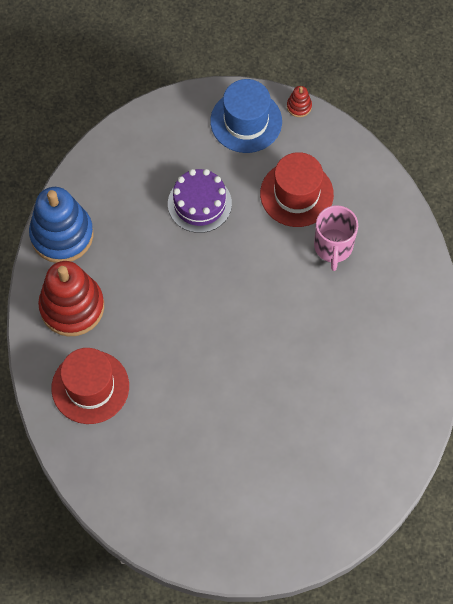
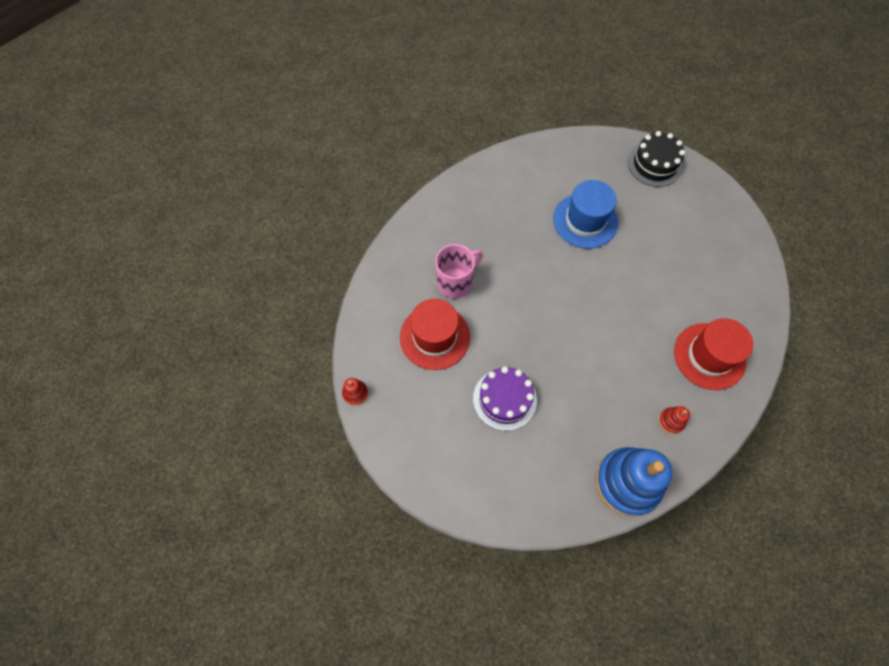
camera: 130 degrees left, 0 degrees up
(72, 307) = (671, 421): red stacking toy -> red stacking toy, size x0.41
(246, 121) = (402, 423): blue hat -> blue hat (585, 221)
(306, 531) = (654, 164): none -> black cake

